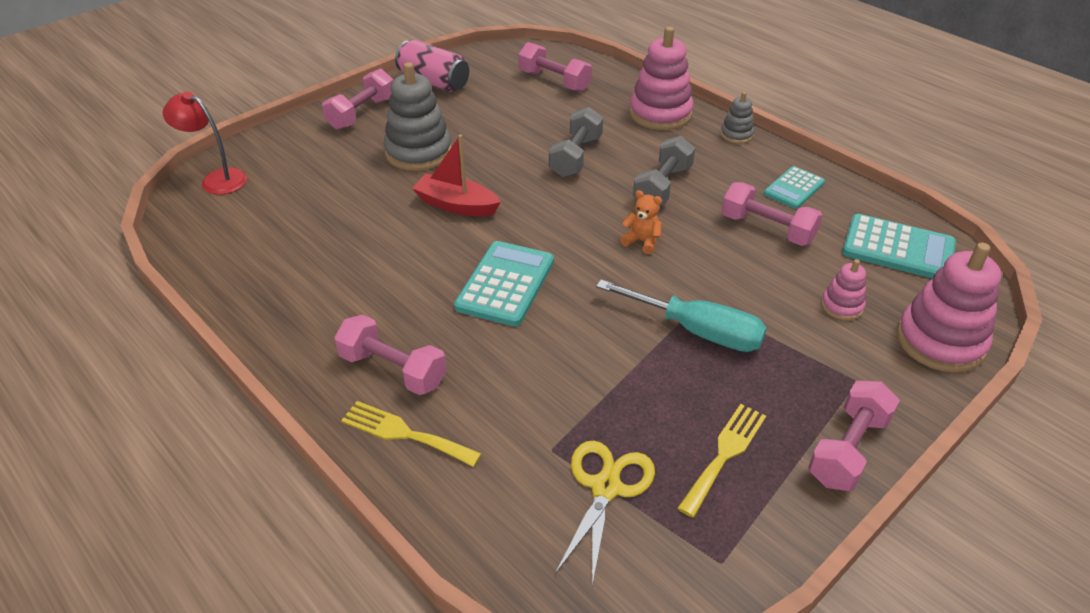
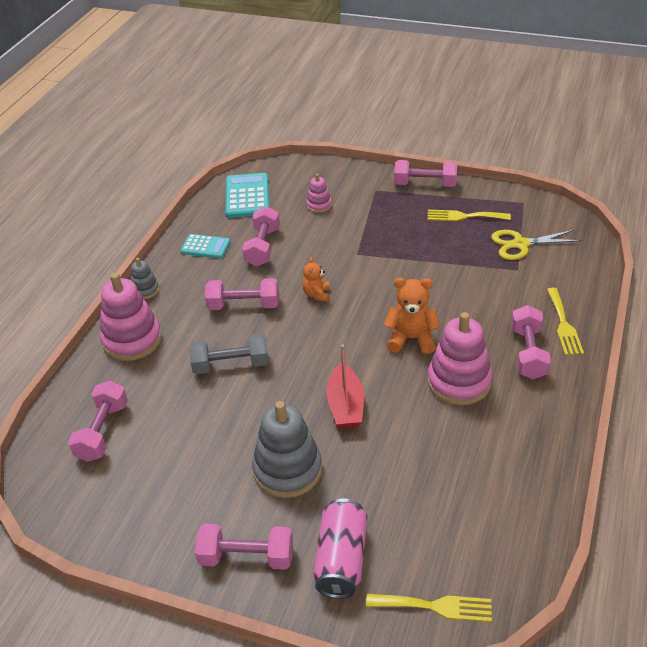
camera: 115 degrees left, 0 degrees up
(217, 179) = (435, 606): red lamp -> yellow fork
(433, 82) = (148, 530): pink can -> pink can (341, 559)
(505, 284) = (411, 339): turquoise calculator -> orange teddy bear
(662, 187) = (243, 305): grey dumbbell -> pink dumbbell
(697, 331) = (384, 248): turquoise screwdriver -> none
(940, 341) = (322, 172): pink stacking toy -> pink stacking toy (459, 382)

